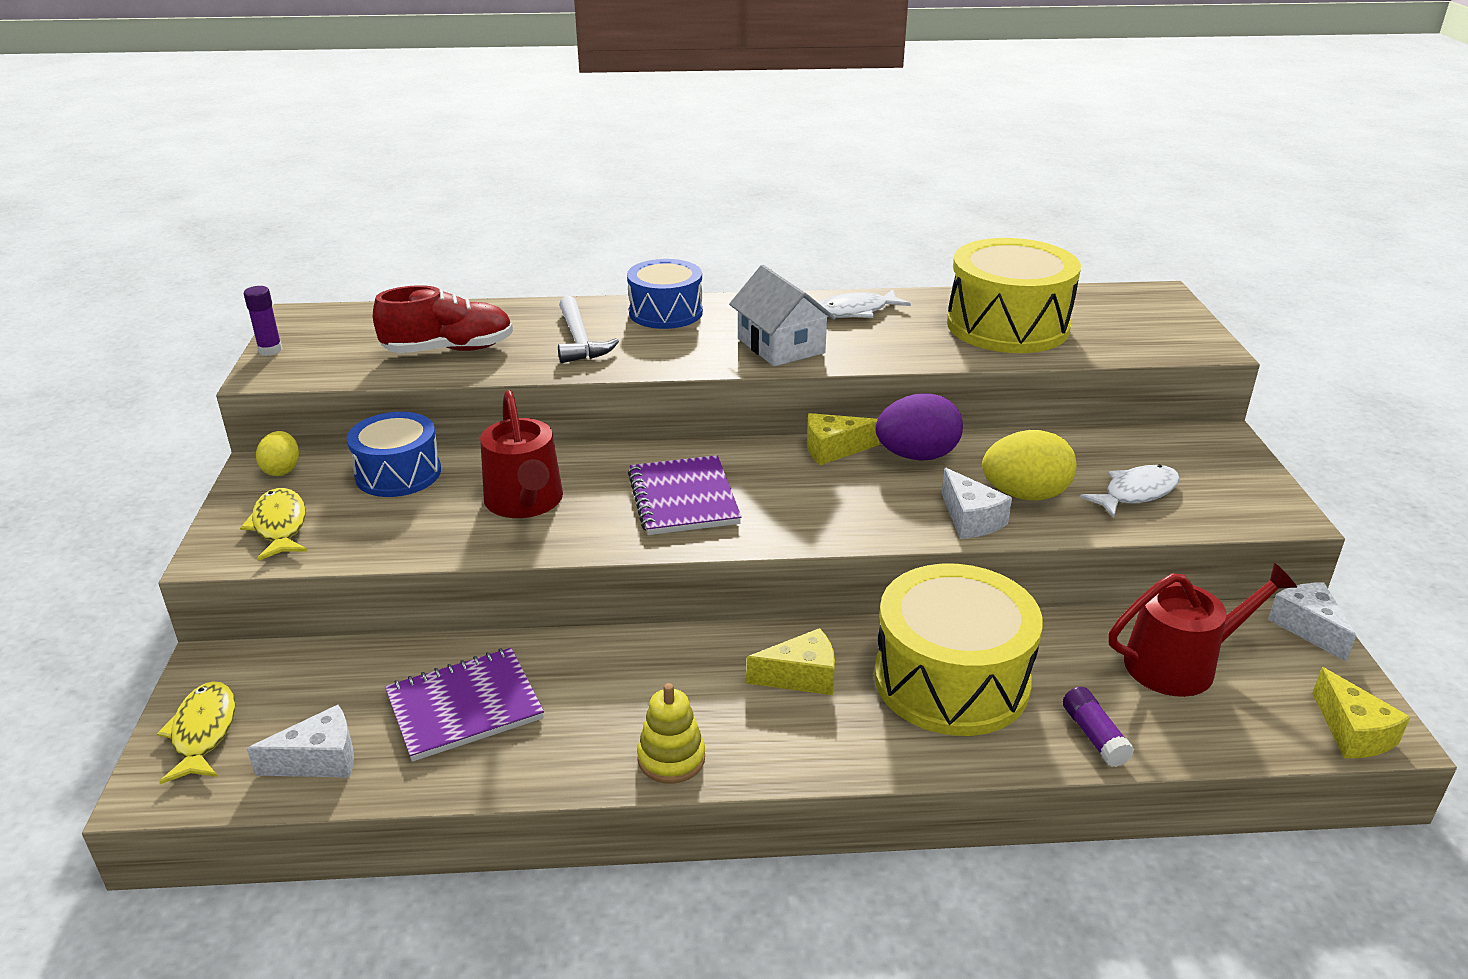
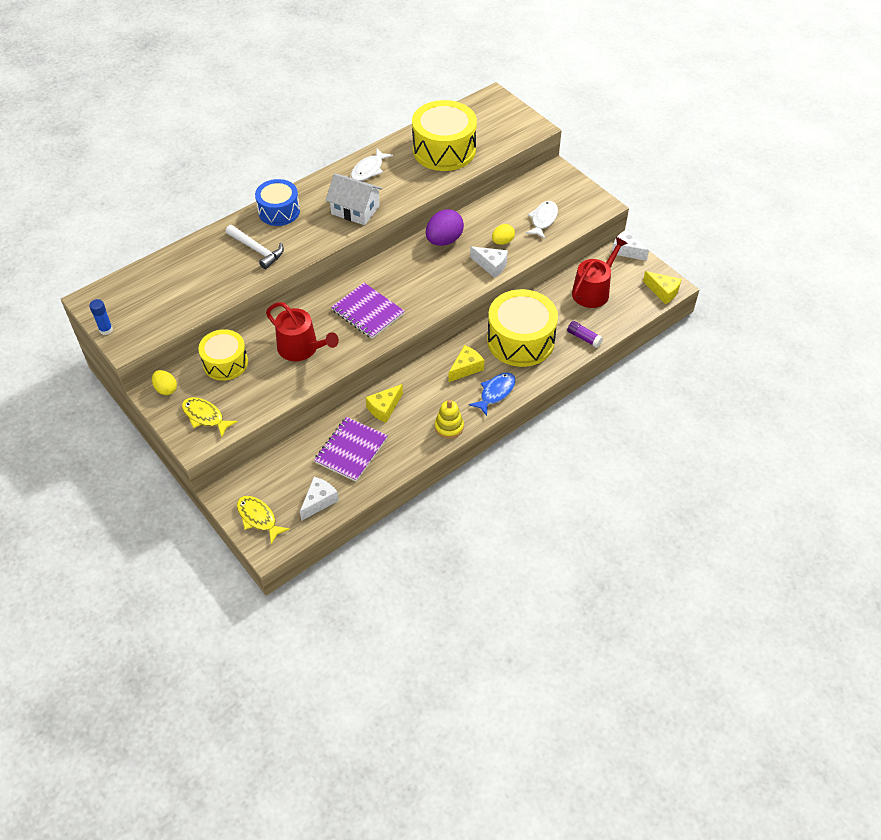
camera: 35 degrees left, 20 degrees up
(270, 350) = (106, 330): purple glue stick -> blue glue stick
(398, 473) = (225, 363): blue drum -> yellow drum
(449, 350) = (199, 286): red shoe -> none
(819, 745) = (495, 393): none -> blue fish
(833, 449) = (406, 253): yellow cheese -> yellow cheese (384, 408)
(1025, 495) = (502, 242): yellow egg -> yellow egg, size x0.59

